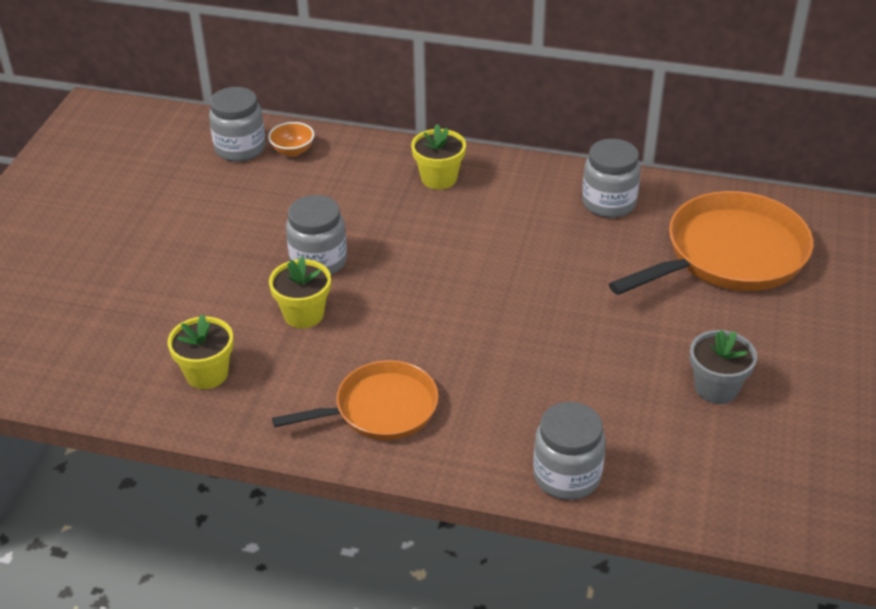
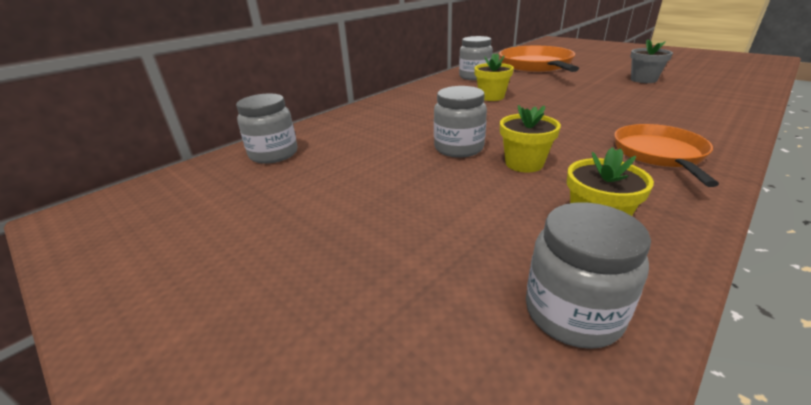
camera: 60 degrees left, 10 degrees down
(293, 151) = (310, 136): orange bowl -> none
(439, 178) = (406, 103): yellow flower pot -> yellow flower pot (491, 97)
(567, 476) = (730, 115): grey jar -> grey jar (572, 313)

